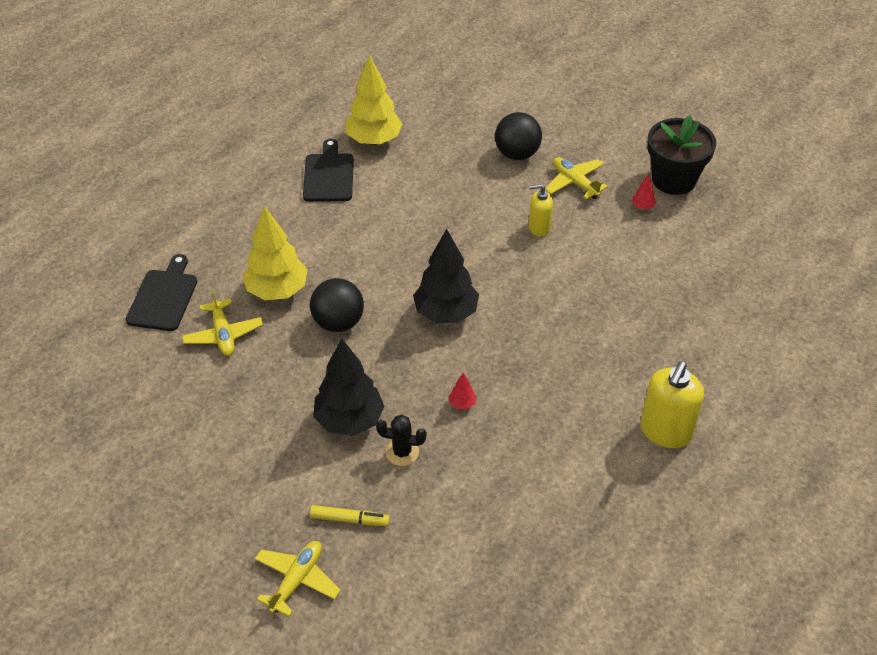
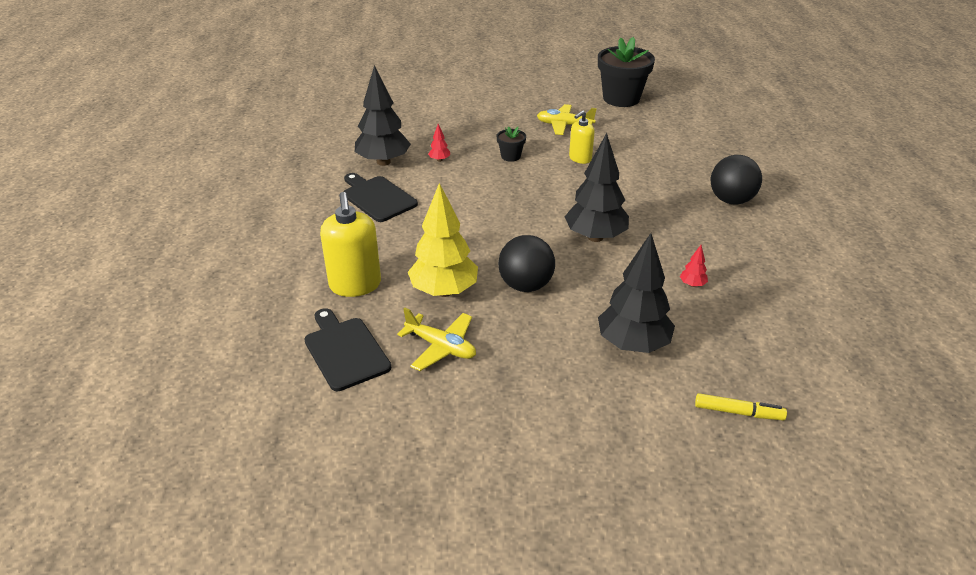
camera: 40 degrees left, 10 degrees down
(297, 580) = (771, 487): yellow plane -> none
(350, 519) = (738, 412): yellow marker -> yellow marker turned 45 degrees clockwise
(374, 140) = (383, 162): yellow tree -> black tree
(402, 452) = (701, 341): black cactus -> none
(482, 191) = (510, 156): none -> black flower pot
(517, 154) = (502, 126): black ball -> black ball (731, 200)
(642, 206) = (625, 119): red tree -> red tree (439, 160)
(665, 432) = (831, 226): yellow soap dispenser -> yellow soap dispenser (355, 285)

